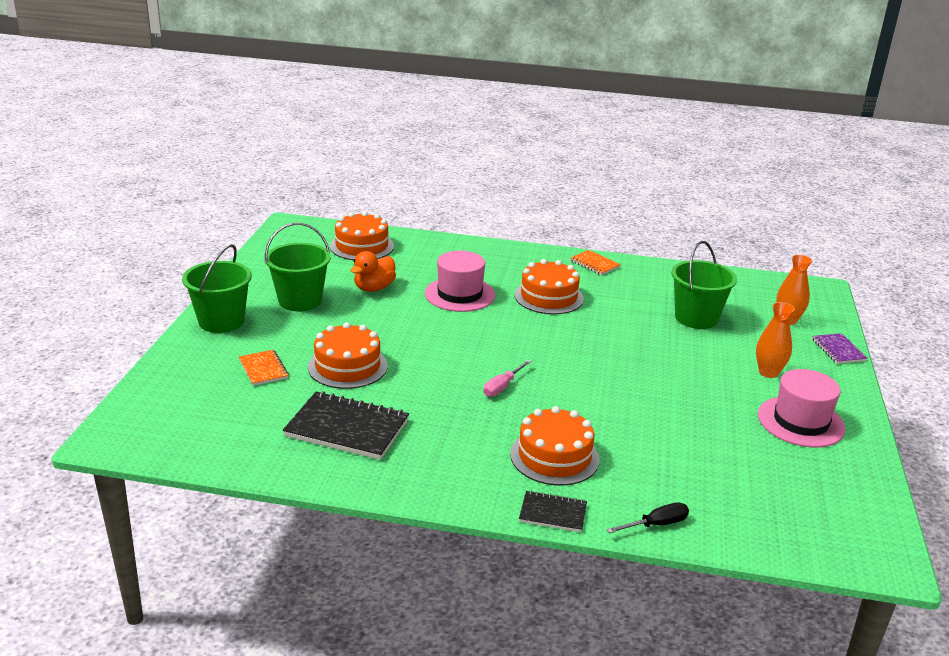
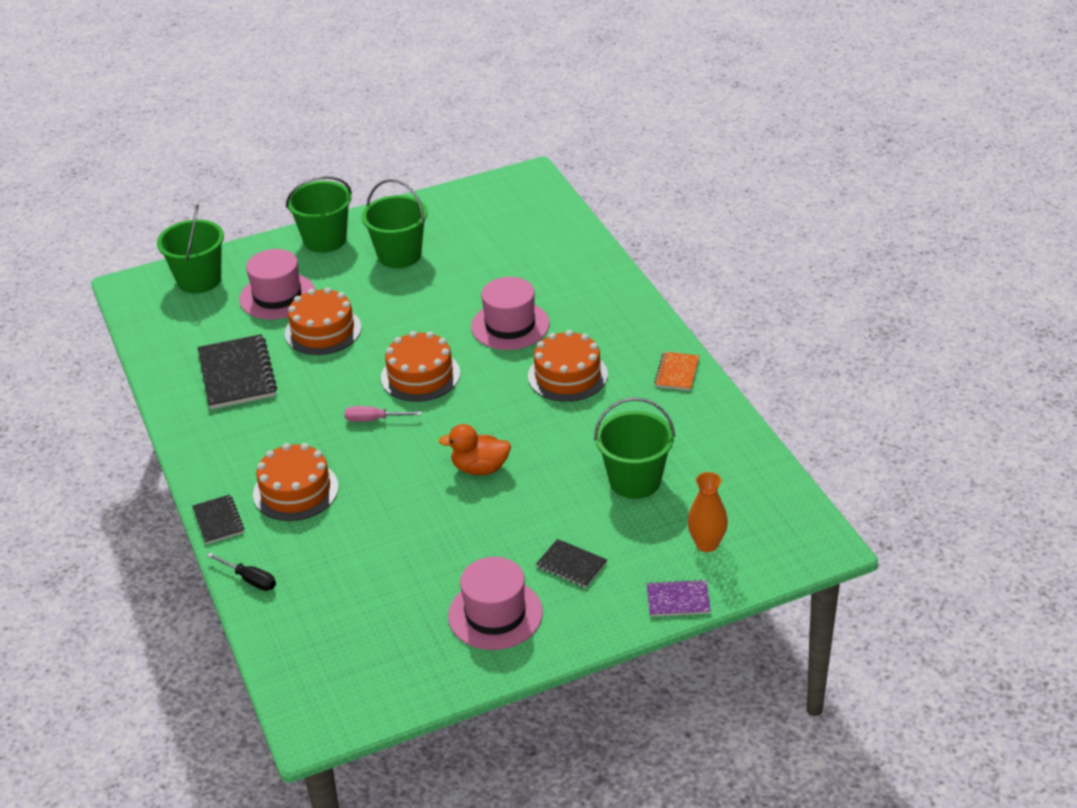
camera: 60 degrees right, 10 degrees up
(169, 398) = (199, 280): none -> green bucket
(263, 369) = (277, 296): orange notebook -> pink hat
(362, 246) = (537, 232): orange cake -> orange cake (420, 375)
(374, 288) = (465, 278): orange duck -> orange duck (480, 468)
(768, 372) = (571, 565): orange vase -> black notebook
(838, 350) = (678, 600): purple notebook -> purple notebook turned 45 degrees clockwise

